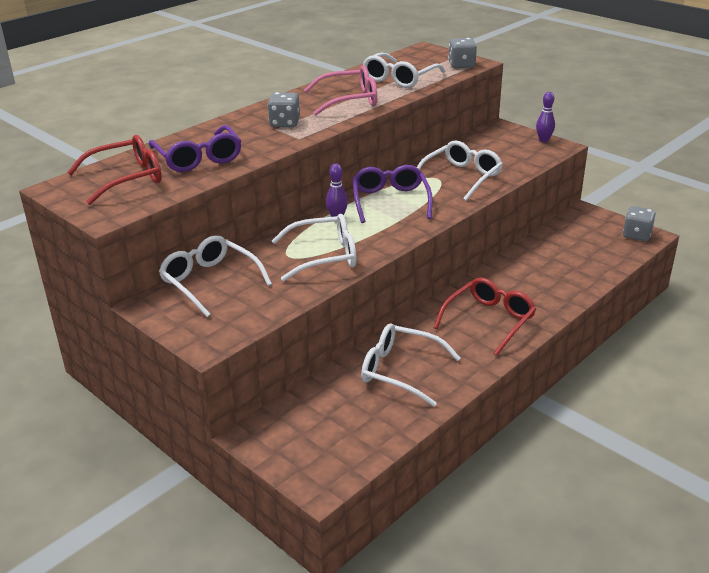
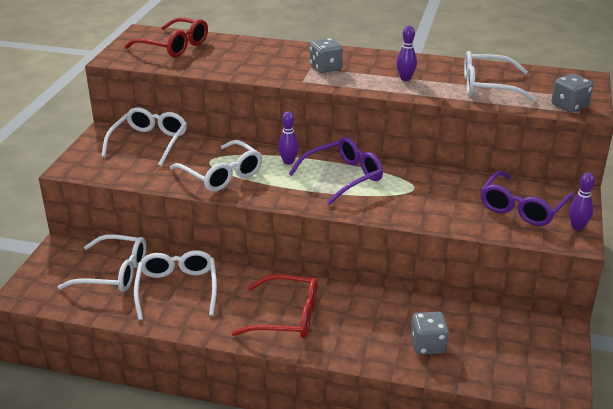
camera: 60 degrees right, 0 degrees up
(198, 158) = (229, 57): purple glasses -> purple glasses (522, 207)
(348, 100) = (405, 78): pink glasses -> purple bowling pin
(461, 177) = (429, 200): white glasses -> white glasses (113, 273)
(636, 235) = (551, 381): grey dice -> grey dice (428, 345)

